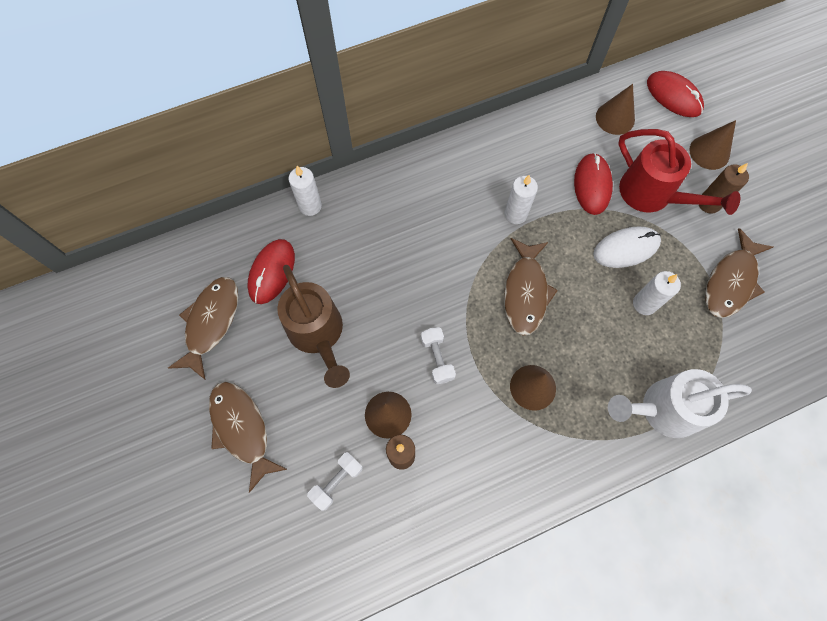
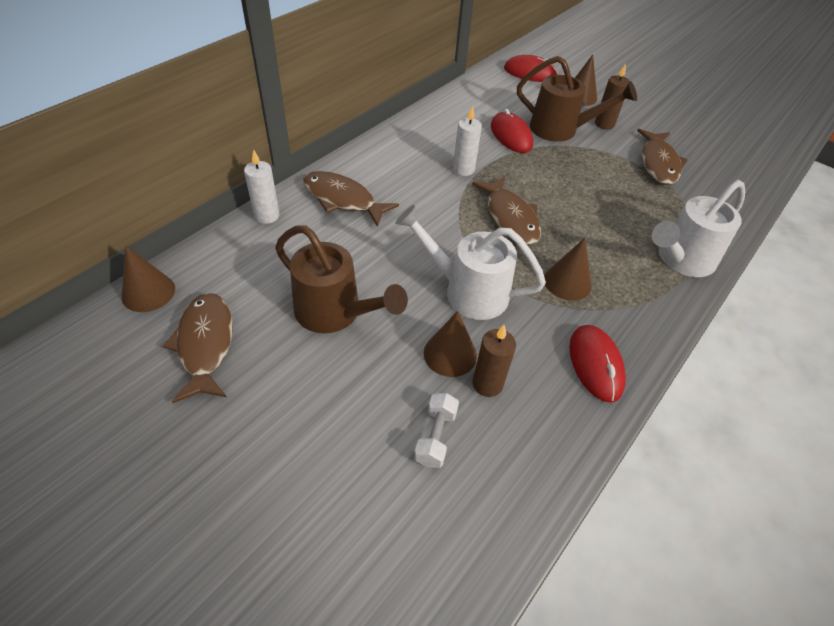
camera: 30 degrees left, 20 degrees down
(242, 429) = (296, 431): brown fish -> brown fish (343, 199)
(272, 272) = (254, 278): red mouse -> red mouse (595, 364)
(437, 358) = (467, 291): white dumbbell -> white watering can
(615, 118) = (497, 94): brown cone -> brown cone (148, 292)
(626, 248) = (567, 166): white mouse -> none
(644, 304) = (609, 196): white candle -> none
(652, 195) = (561, 130): red watering can -> brown watering can

